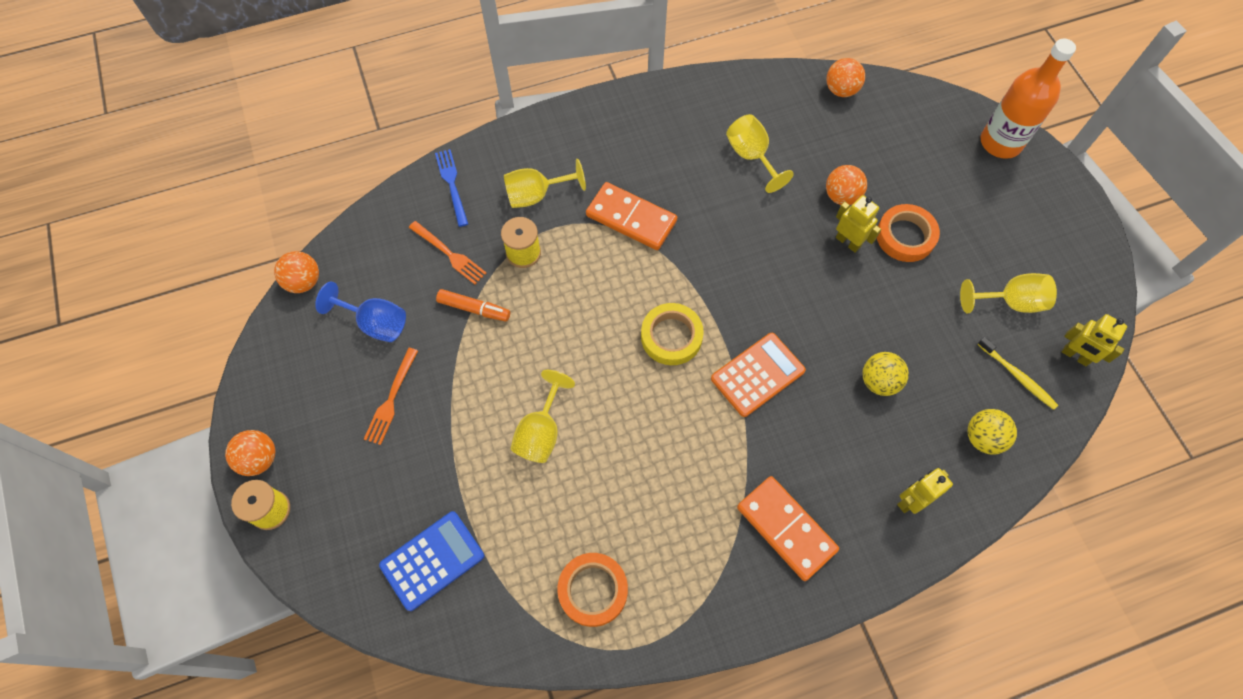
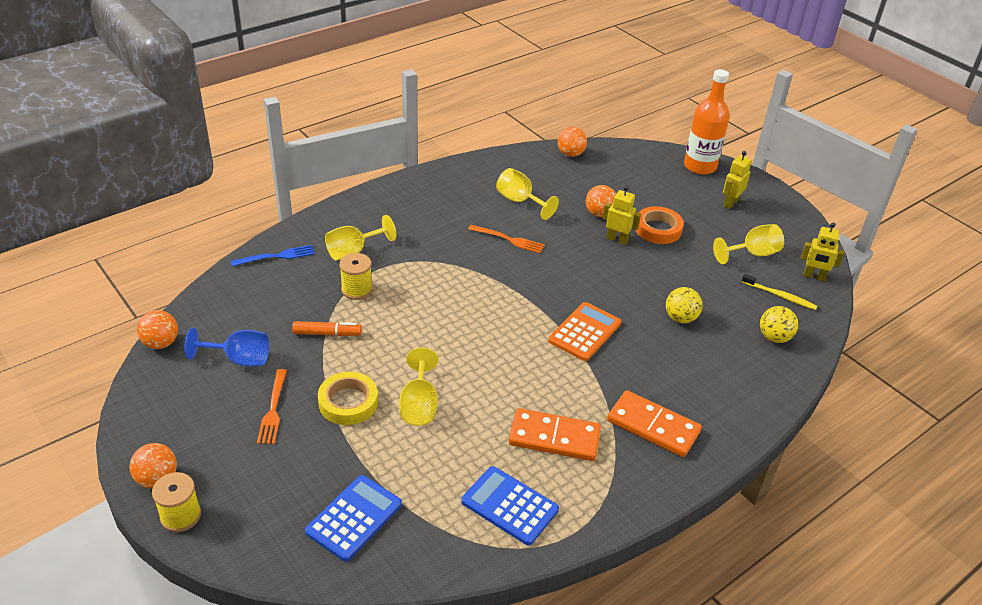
camera: 20 degrees left, 25 degrees down
(449, 254) = (291, 301): orange fork -> orange fork (509, 239)
(452, 184) = (277, 256): blue fork -> blue fork turned 105 degrees clockwise
(593, 590) = (509, 506): orange tape -> blue calculator
(631, 218) = (440, 253): orange domino -> orange domino (554, 437)
(671, 337) = (504, 321): yellow tape -> yellow tape (348, 402)
(910, 500) = (740, 387): yellow robot -> yellow robot (730, 203)

